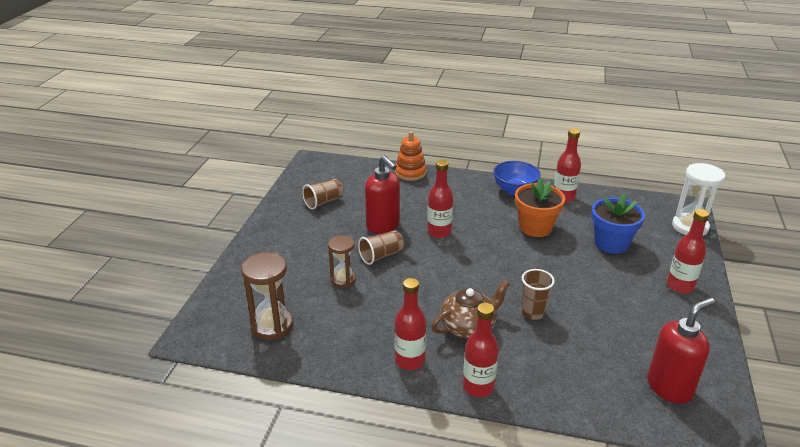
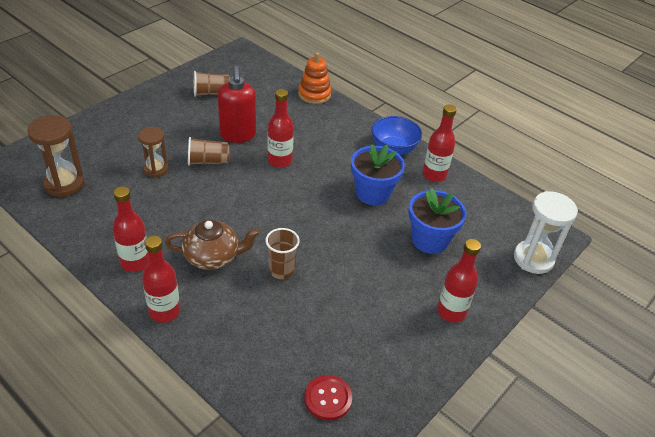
camera: 25 degrees right, 10 degrees up
(535, 227) = (373, 193): orange flower pot -> blue flower pot
(669, 387) = (328, 398): red soap dispenser -> red button

